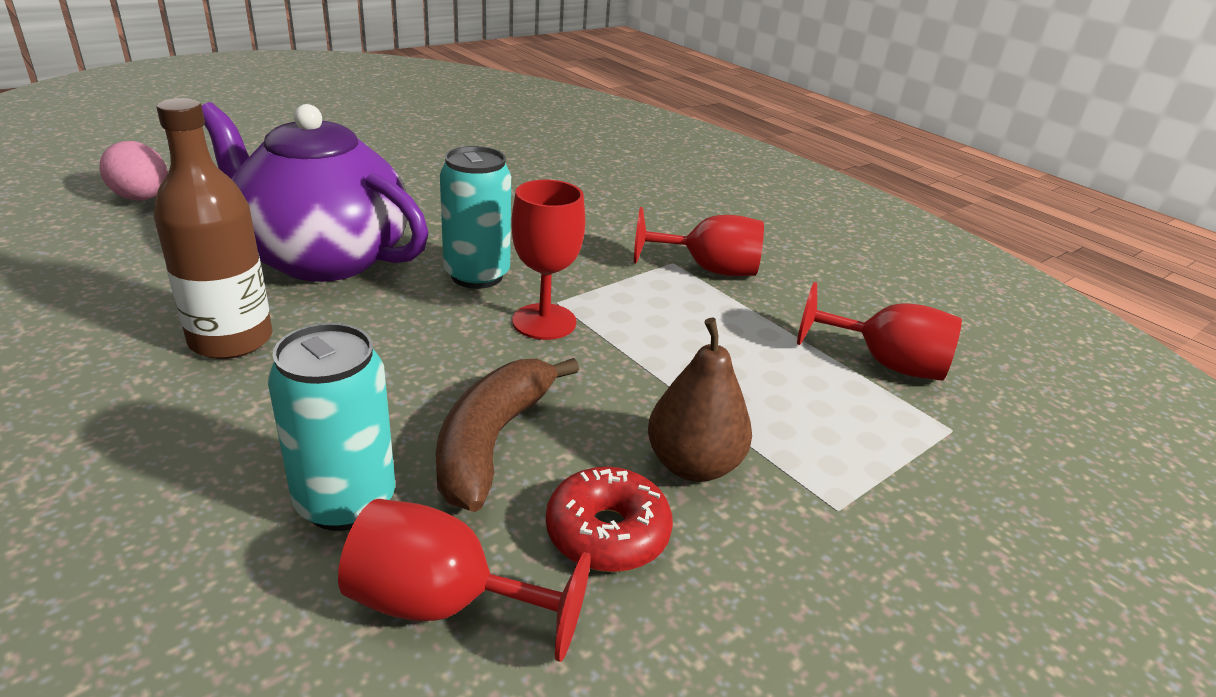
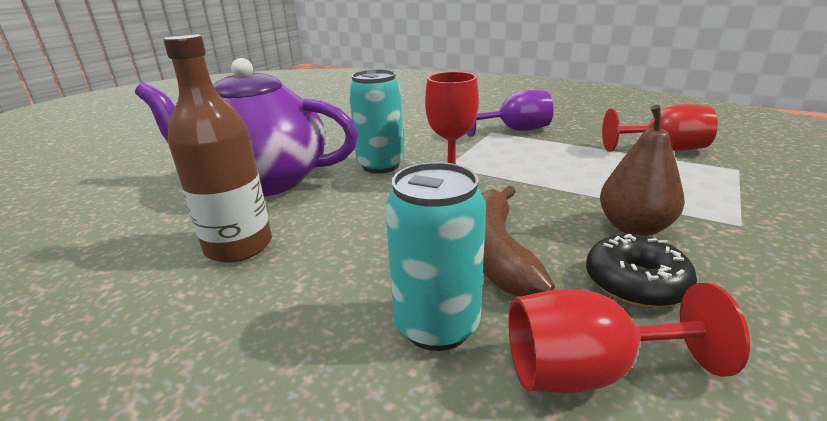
camera: 15 degrees left, 5 degrees down
(142, 198) = (86, 180): pink egg -> none
(607, 533) = (635, 283): red donut -> black donut
(708, 269) = (515, 130): red goblet -> purple goblet

